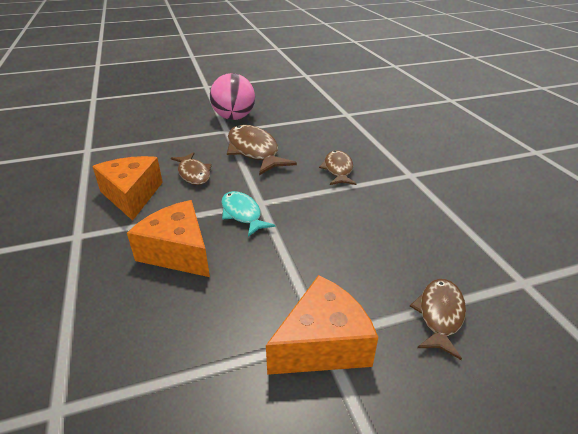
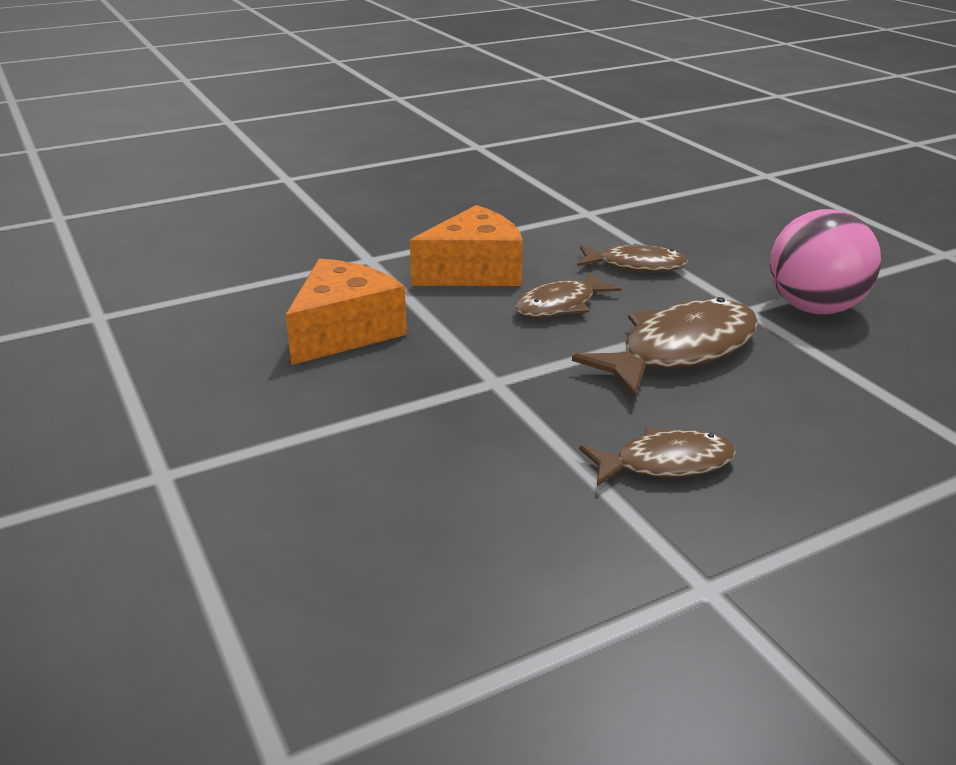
camera: 80 degrees right, 5 degrees down
(242, 214) = (452, 368): turquoise fish -> none
(322, 343) = (150, 475): orange cheese -> none
(439, 315) = (191, 608): brown fish -> brown fish (635, 265)

